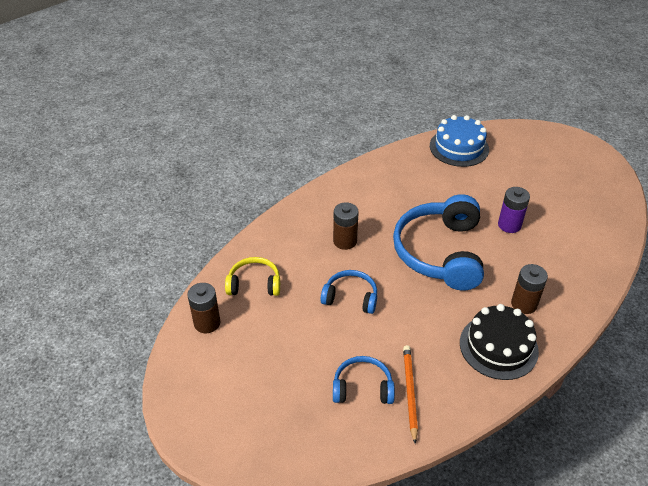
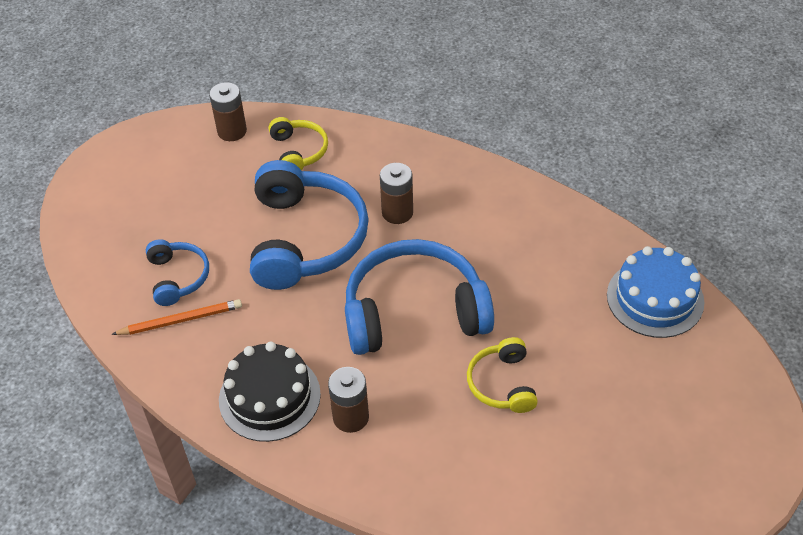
camera: 75 degrees right, 5 degrees up
(350, 297) = (305, 239): blue headphones -> blue headphones, size x1.97
(509, 225) = (502, 384): purple battery -> yellow headphones

